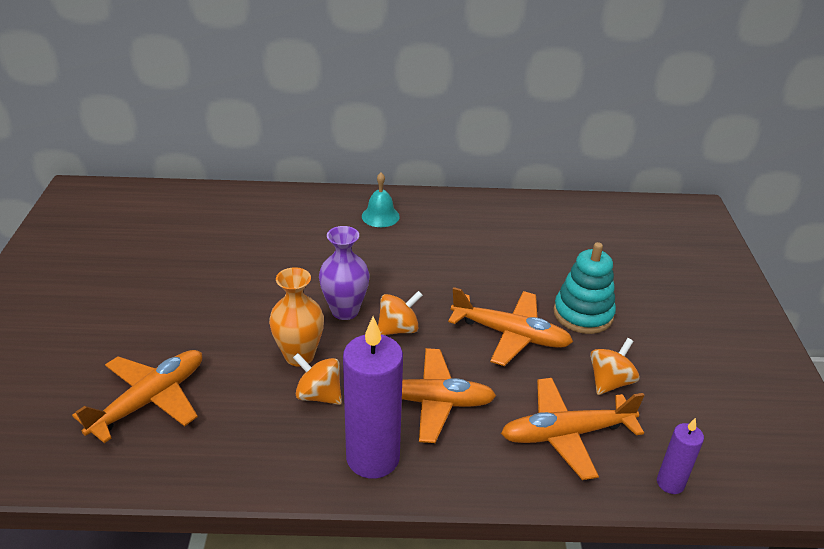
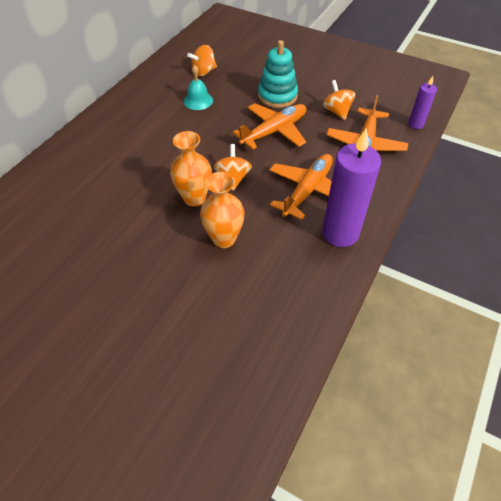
camera: 60 degrees left, 15 degrees up
(149, 400) = (212, 347): orange plane -> none
(319, 395) = (269, 241): orange spinning top -> orange spinning top (203, 72)
(345, 311) = (194, 198): purple vase -> orange vase
(380, 216) = (103, 141): turquoise bell -> turquoise bell (198, 100)

